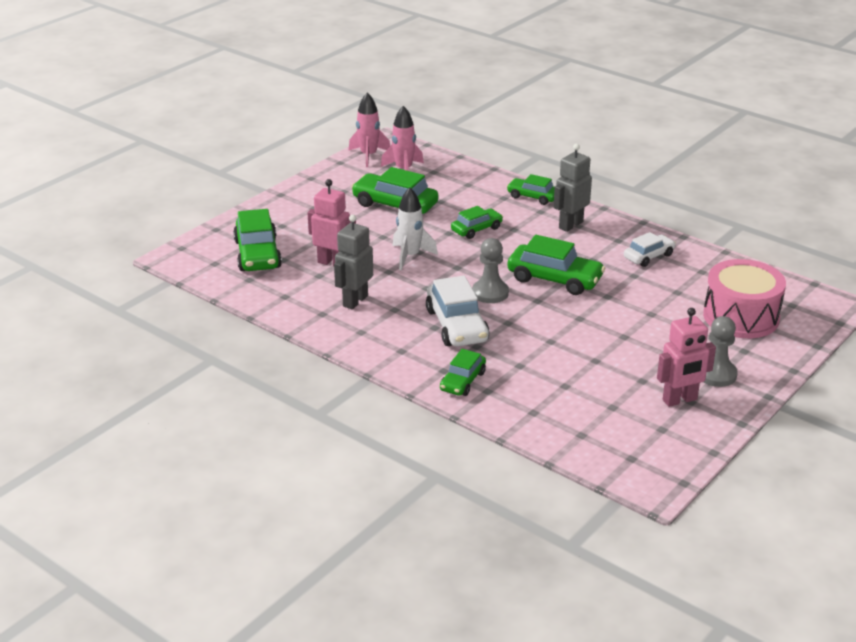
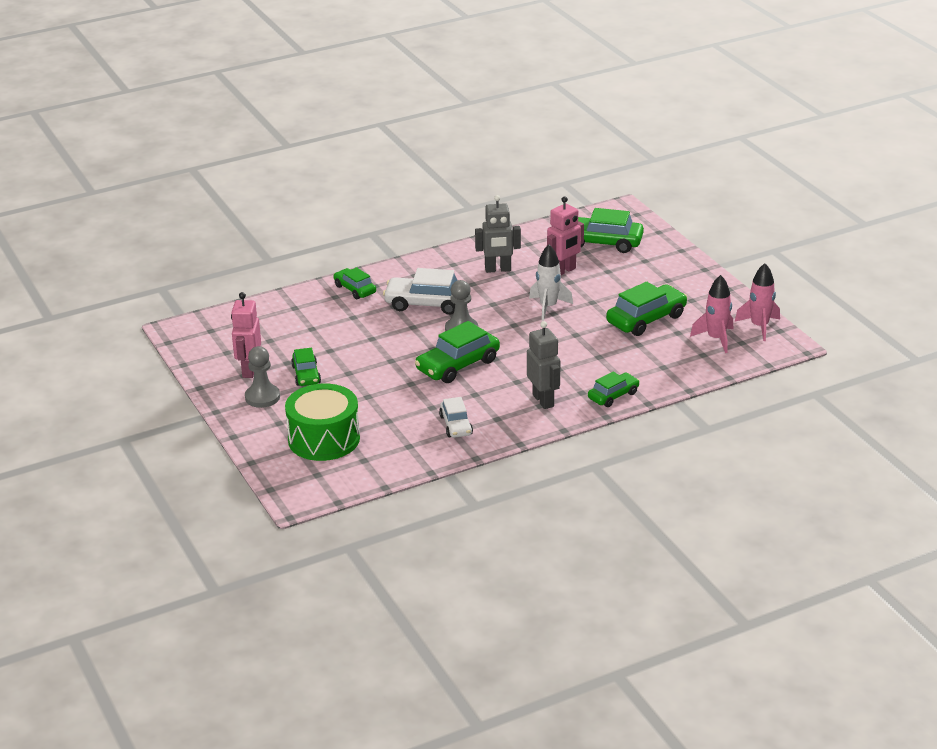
camera: 115 degrees right, 0 degrees up
(355, 301) = (498, 269): grey robot -> grey robot turned 120 degrees clockwise
(476, 229) = (571, 349): green car -> green car (306, 375)
(741, 317) = (324, 439): pink drum -> green drum

